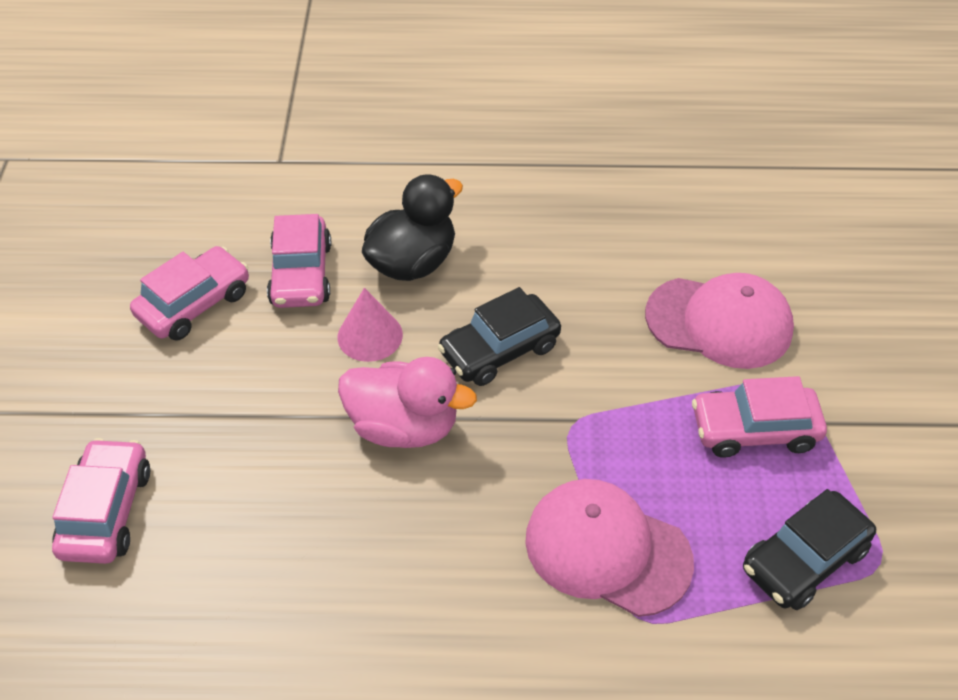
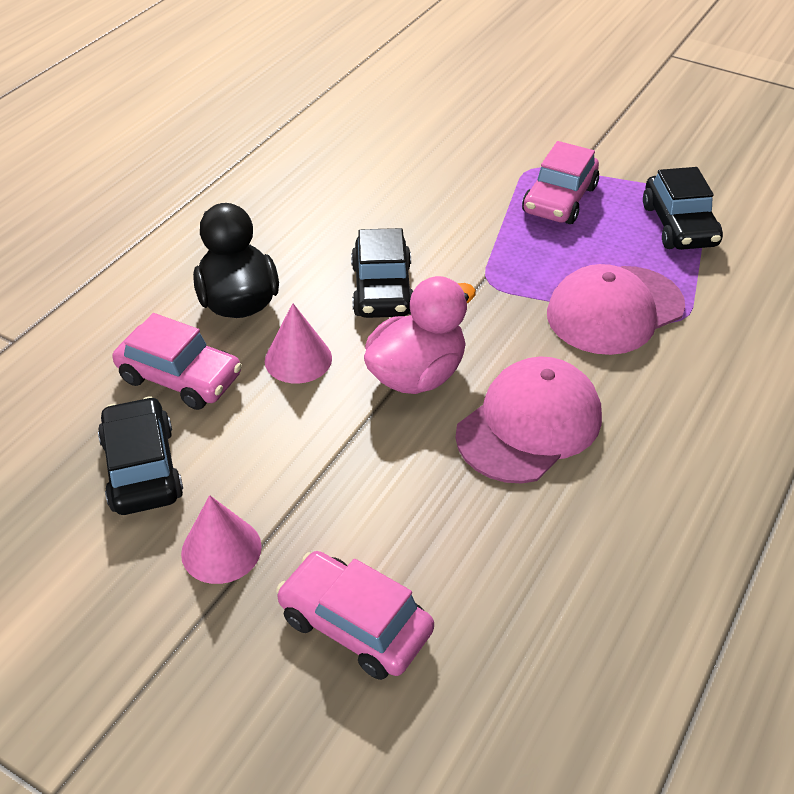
camera: 60 degrees left, 5 degrees down
(140, 392) = (221, 549): none -> pink cone
(194, 304) = (142, 468): pink car -> black car
(719, 322) = (452, 173): pink cap -> pink cap (529, 425)

